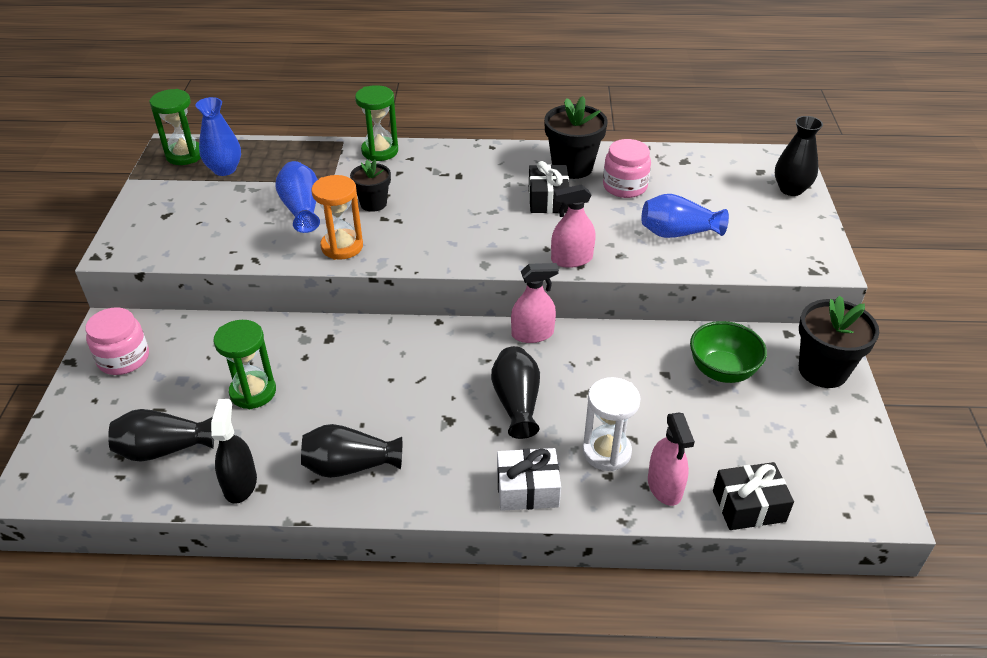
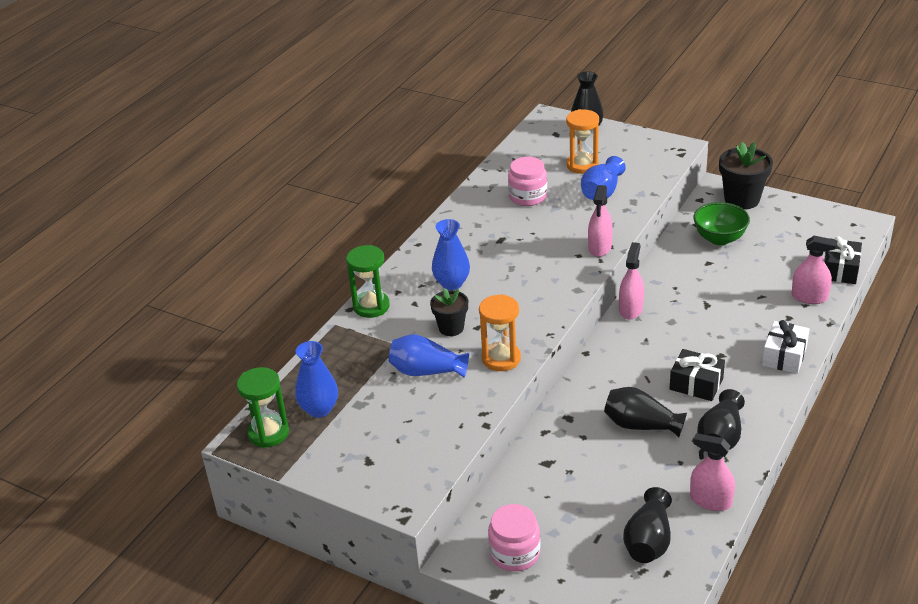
camera: 60 degrees left, 5 degrees down
(240, 484) = (710, 501): black spray bottle -> pink spray bottle
(253, 392) = (609, 475): green hourglass -> none
(443, 184) = (452, 283): none -> blue vase
(516, 402) = (699, 338): black vase -> black vase (641, 425)
(548, 199) = (516, 237): black gift -> black gift (696, 384)
(572, 167) = (482, 213): black flower pot -> none
(606, 452) = (767, 311): white hourglass -> none
(717, 205) = (582, 165): none -> orange hourglass

